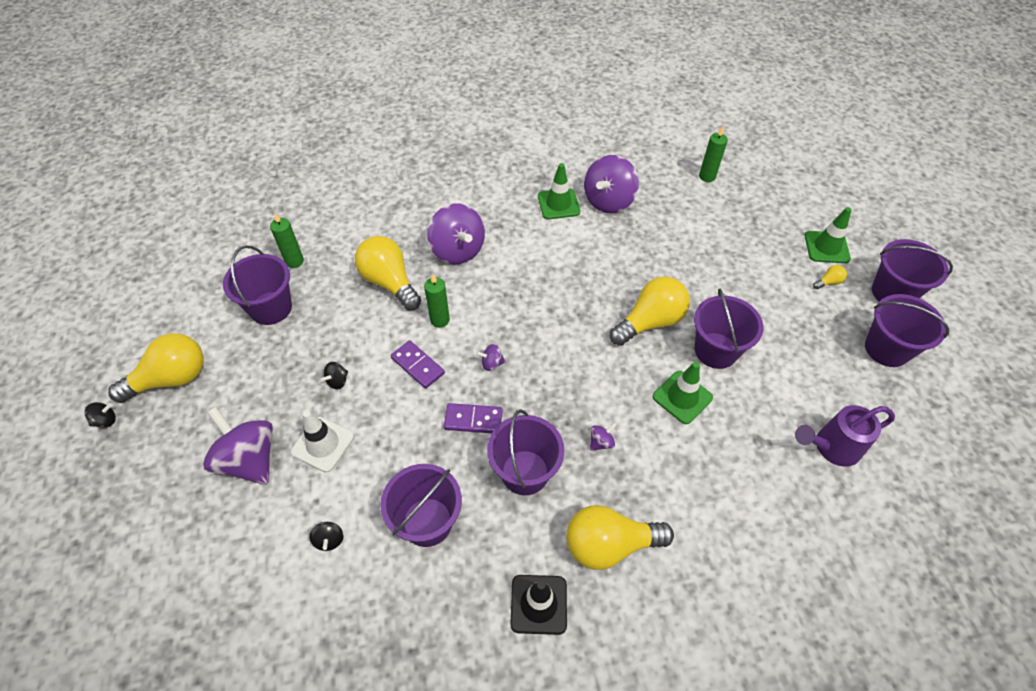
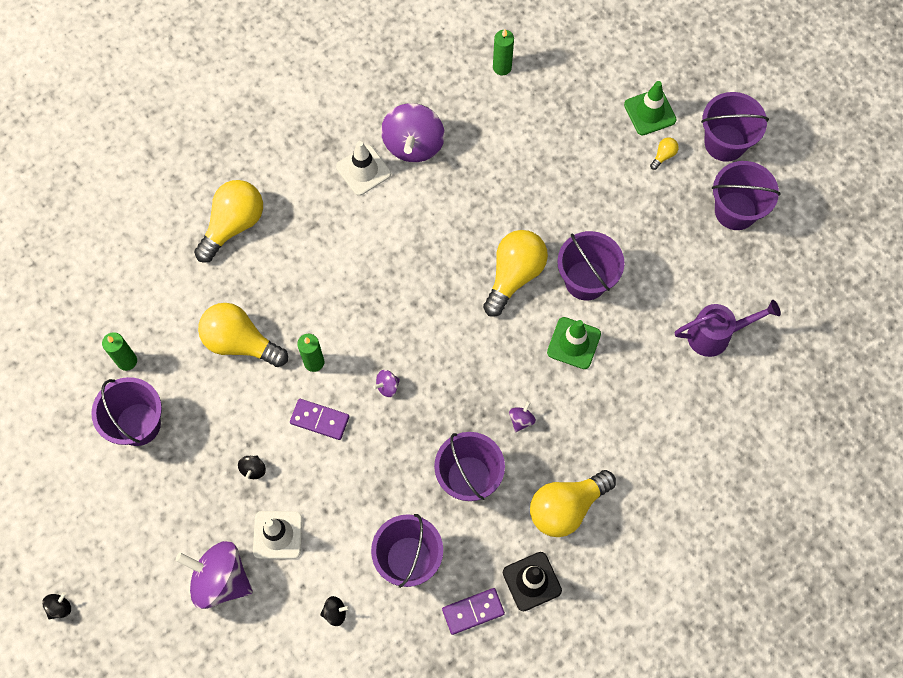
camera: 25 degrees left, 15 degrees up
(171, 379) = (92, 540): yellow light bulb -> yellow light bulb (233, 225)
(329, 540) = (335, 612): black spinning top -> black spinning top turned 60 degrees counterclockwise
(457, 250) = (288, 274): purple spinning top -> none
(473, 420) = (399, 450): purple domino -> purple domino (473, 611)
(558, 204) = (363, 170): green traffic cone -> white traffic cone
(831, 447) = (715, 335): purple watering can -> purple watering can turned 150 degrees counterclockwise

